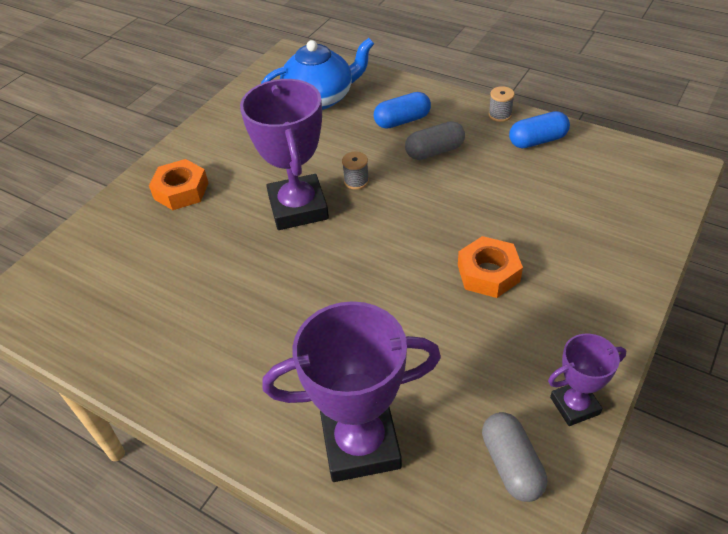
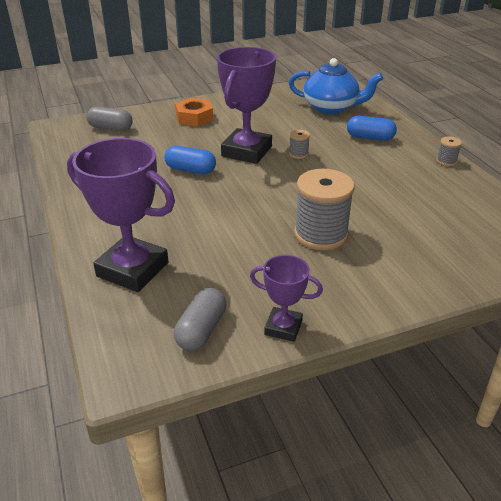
camera: 35 degrees right, 10 degrees down
(434, 151) = (371, 161): grey capsule -> grey capsule (111, 128)
(488, 273) = (320, 234): orange nut -> grey spool
(537, 141) = (456, 185): blue capsule -> blue capsule (190, 170)

